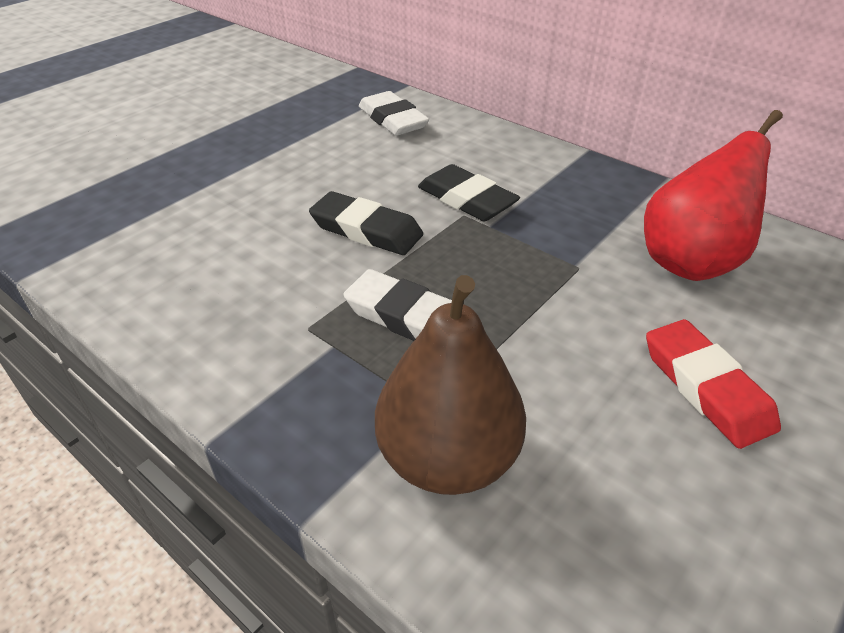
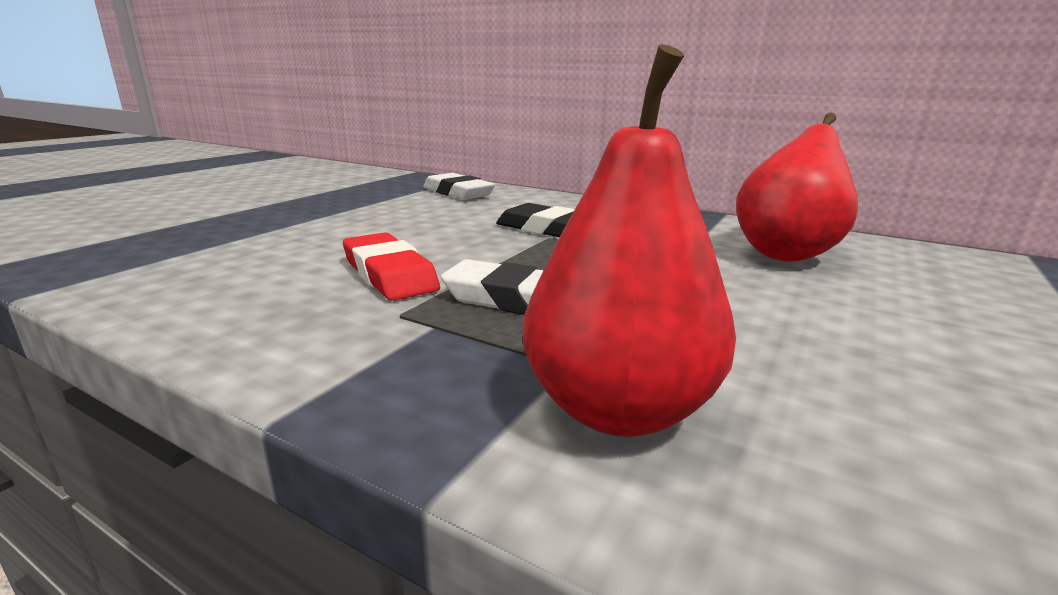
camera: 10 degrees left, 20 degrees down
(366, 230) = (451, 249): black eraser -> none
(447, 458) = (618, 409): brown pear -> red pear
(706, 387) = (874, 329): red eraser -> red eraser (389, 274)

